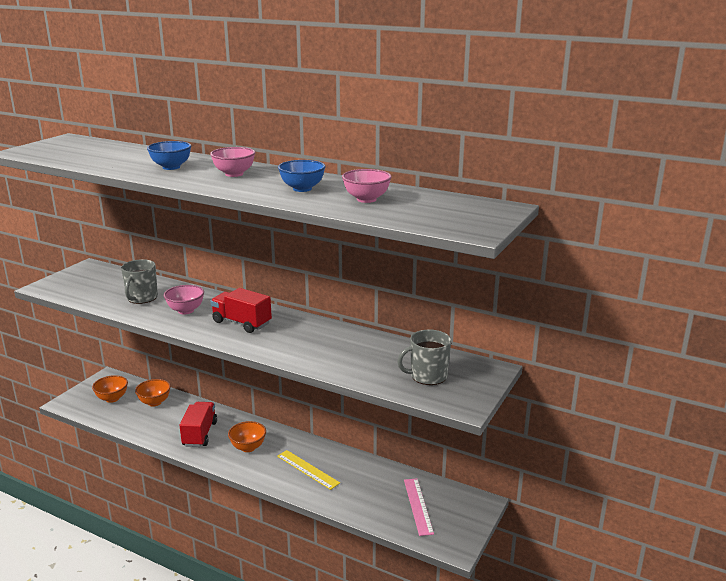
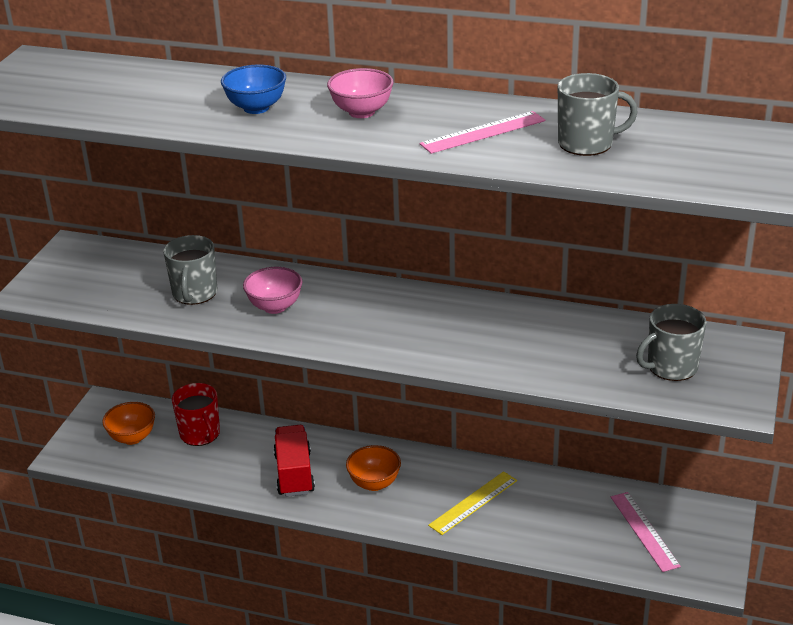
camera: 10 degrees left, 10 degrees up
(154, 402) = (200, 434): orange bowl -> red mug
(242, 323) = (370, 317): red truck -> none
(302, 189) = (483, 132): blue bowl -> pink ruler
(307, 469) = (473, 503): yellow ruler -> yellow ruler turned 75 degrees counterclockwise
(366, 199) = (587, 143): pink bowl -> grey mug

